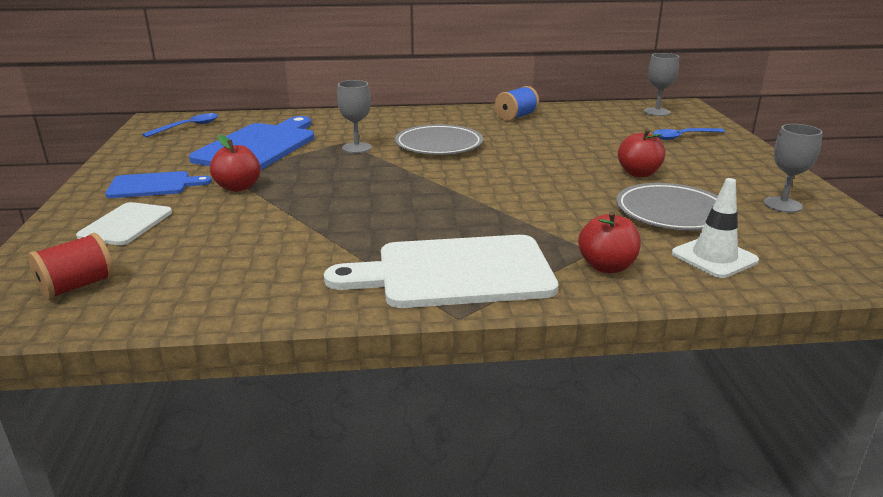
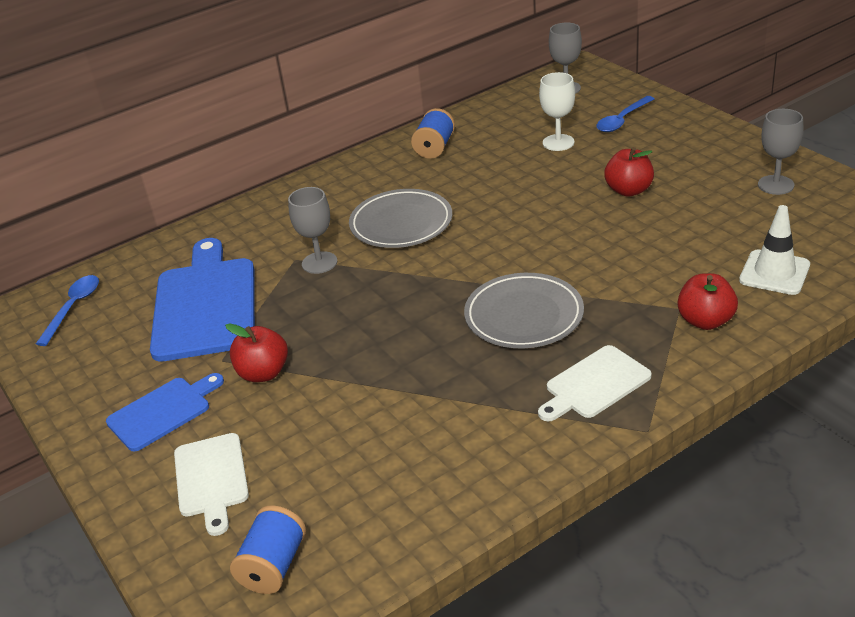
camera: 25 degrees left, 10 degrees up
(77, 286) = (273, 566): red spool -> blue spool
(455, 272) = (594, 384): white cutting board -> white cutting board, size x0.56
(613, 136) = (558, 142): none -> white goblet
(671, 212) = (699, 232): grey plate -> grey plate (524, 316)

